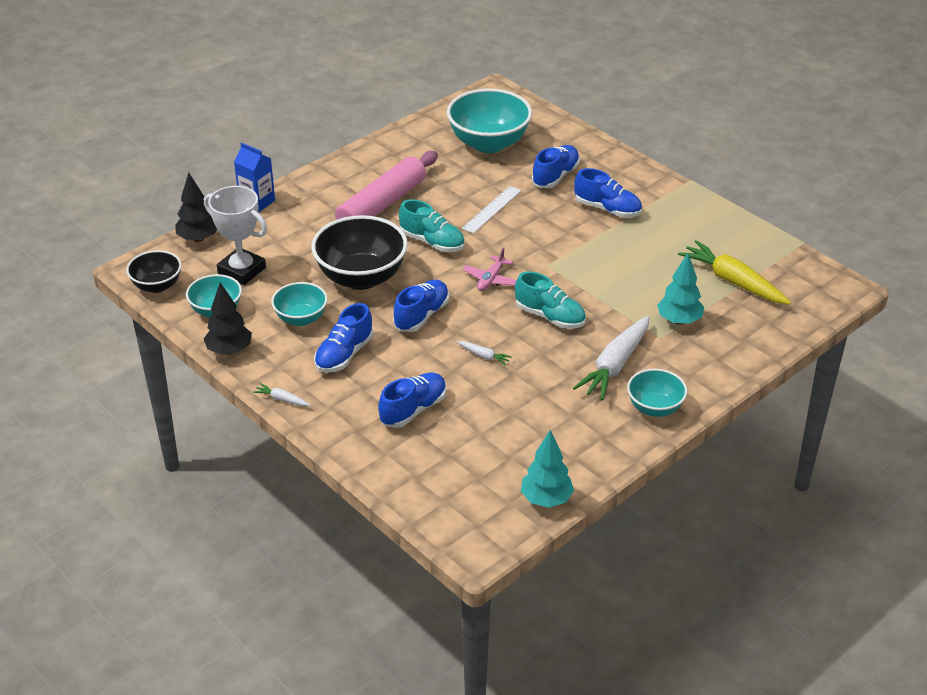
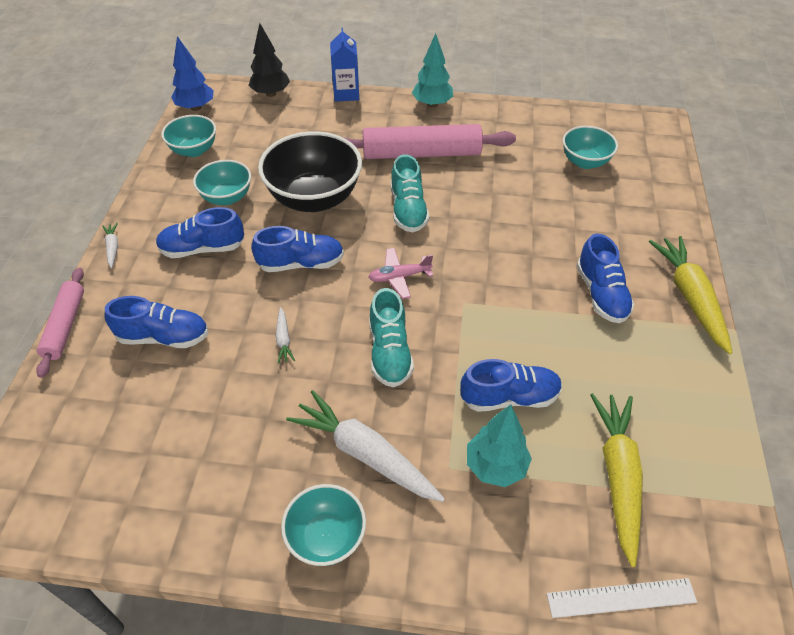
camera: 50 degrees right, 10 degrees up
(157, 286) = (195, 107): black bowl -> blue tree
(229, 350) = (151, 184): black tree -> none
(241, 270) = (255, 134): white trophy -> none
(340, 454) = (65, 326): none -> pink rolling pin
(489, 143) = (585, 162): turquoise bowl -> turquoise bowl, size x0.57
(491, 209) = (498, 218): white ruler -> white ruler (621, 597)
(546, 499) = (99, 527): turquoise tree -> turquoise tree (432, 104)
(555, 176) = (599, 229): blue shoe -> blue shoe (509, 397)
(615, 365) = (365, 454): white carrot -> white carrot turned 45 degrees clockwise
(650, 179) = (690, 297): none -> yellow carrot

